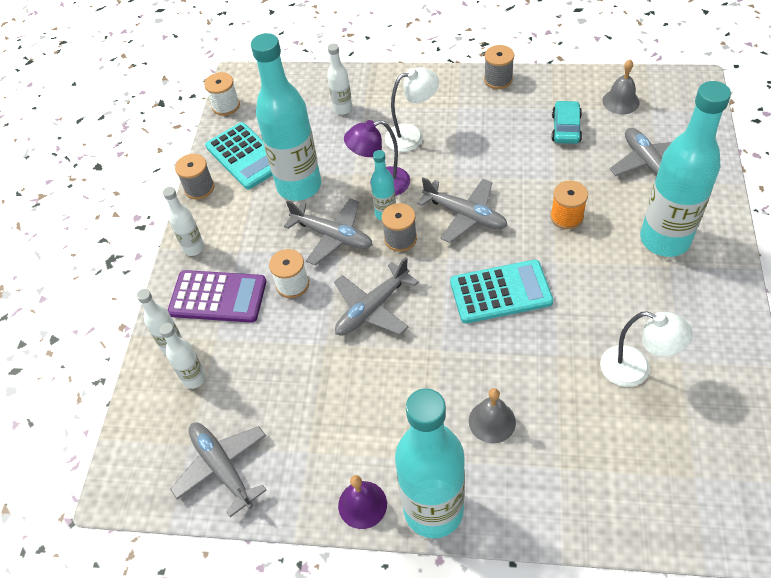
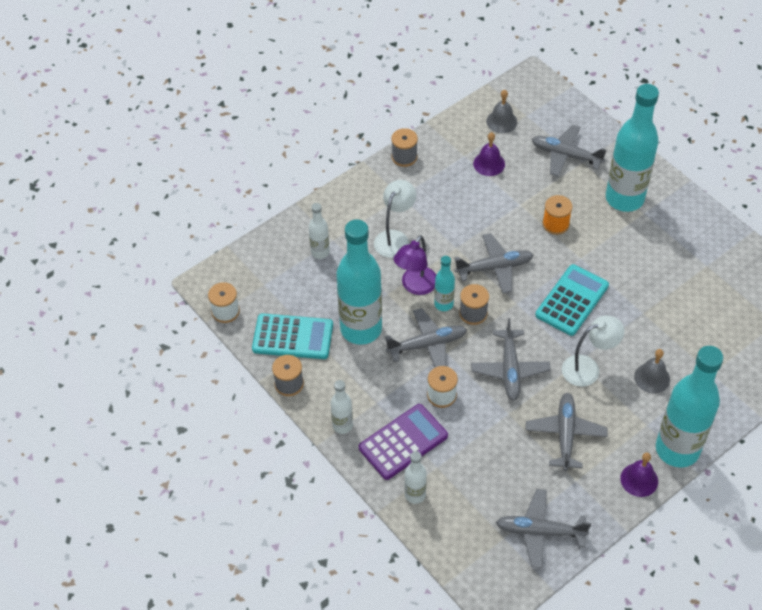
camera: 50 degrees left, 0 degrees up
(194, 378) = (455, 501): white bottle -> none
(349, 403) = (565, 434): none -> grey plane
(566, 128) = (489, 163): turquoise car -> purple bell
(635, 370) = (690, 288): white lamp -> white lamp (588, 368)

